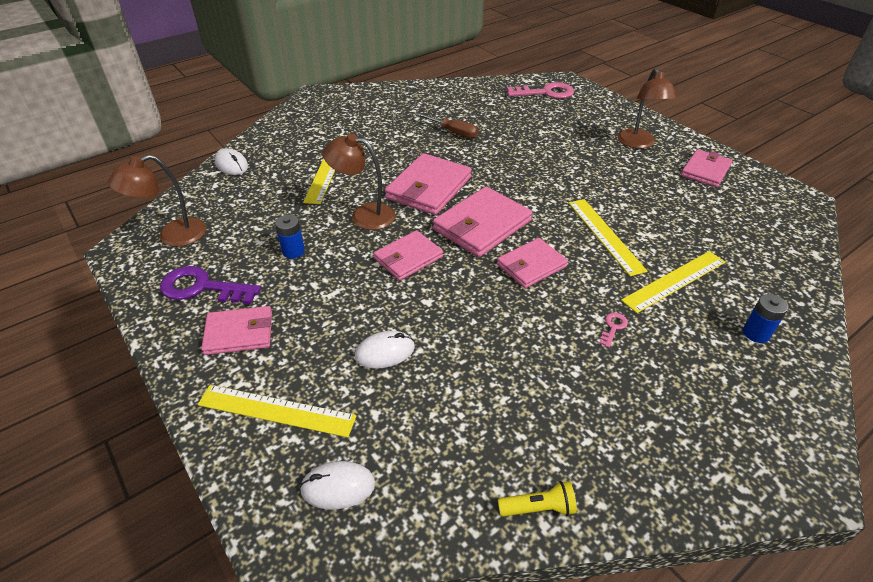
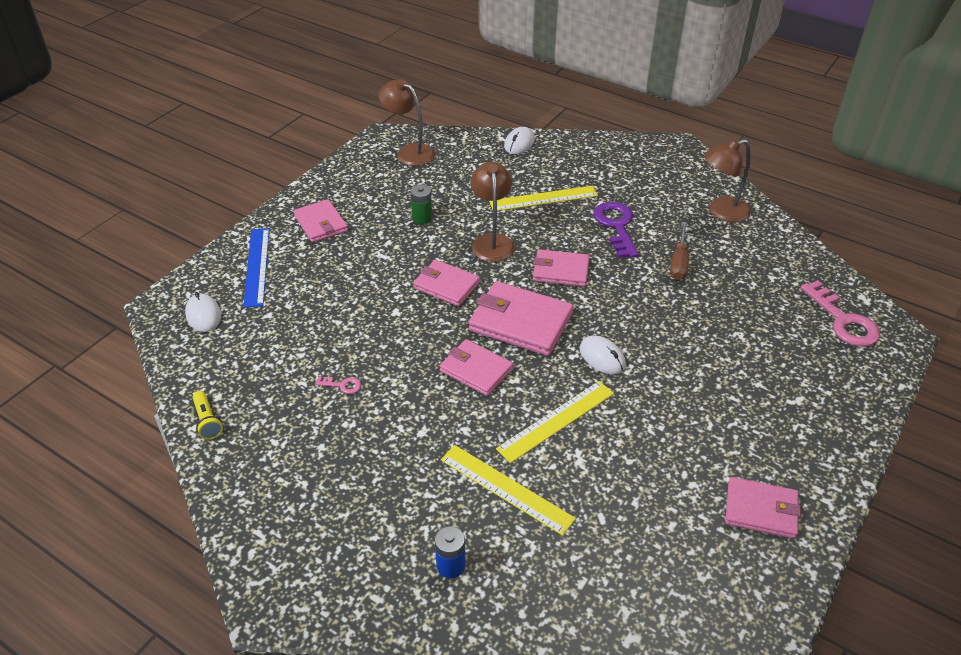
camera: 70 degrees right, 0 degrees up
(202, 287) = (359, 189): purple key -> purple key (616, 226)
(276, 410) = (257, 266): yellow ruler -> blue ruler
(293, 251) = (422, 218): blue battery -> green battery
(385, 352) = (328, 303): white mouse -> white mouse (602, 357)
(428, 188) = (560, 271): pink wallet -> pink wallet, size x0.65
(613, 327) = (412, 443): pink key -> pink key (342, 385)
(638, 143) = (780, 431): brown lamp -> brown lamp (721, 212)

